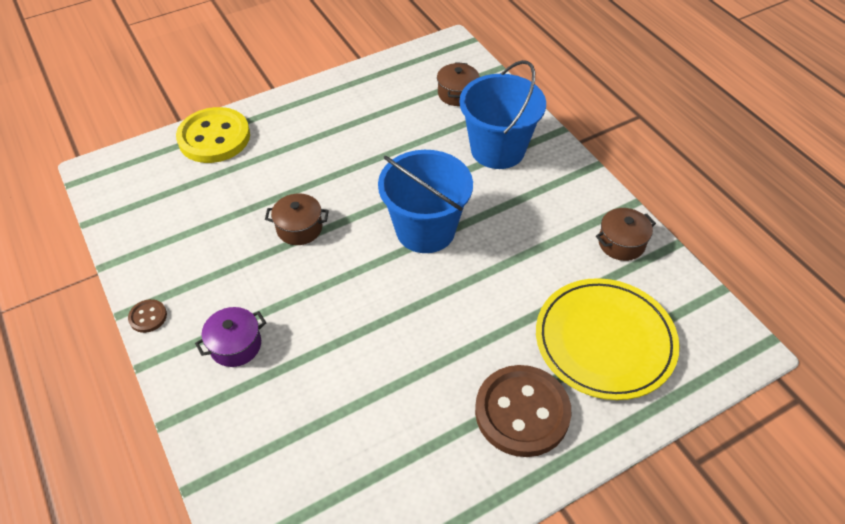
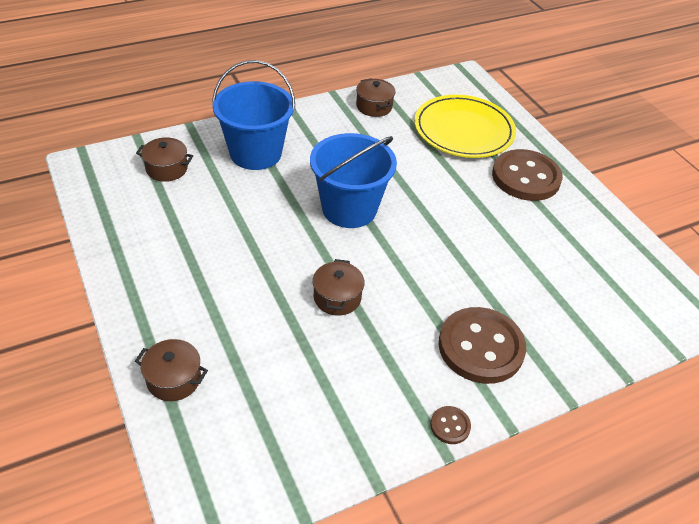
camera: 90 degrees left, 5 degrees down
(214, 137) = (174, 379): yellow button -> brown pot
(235, 345) = (481, 347): purple pot -> brown button

